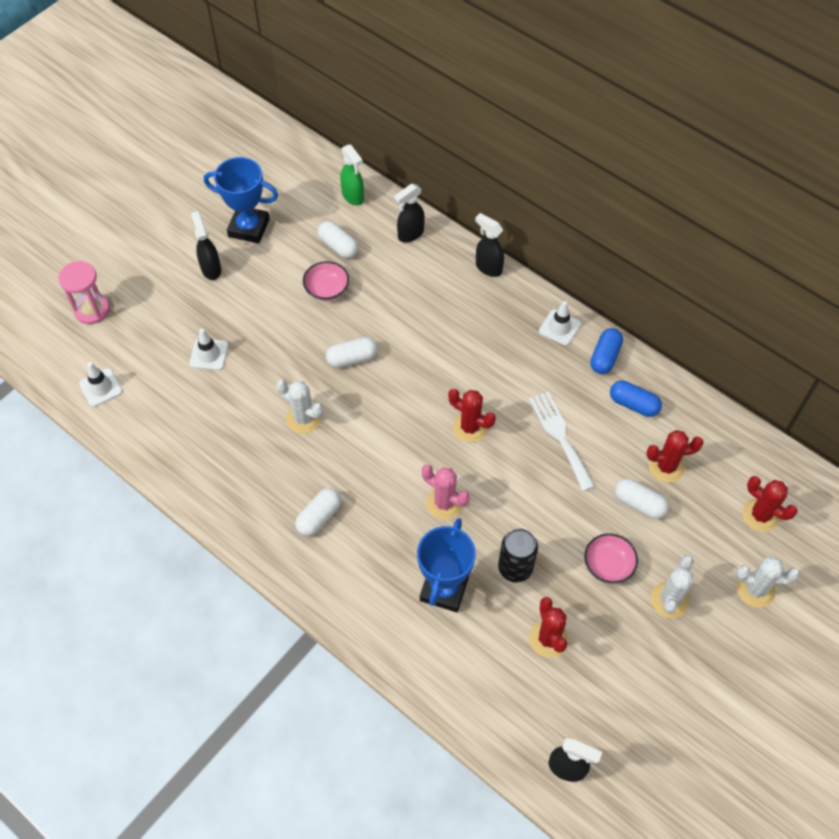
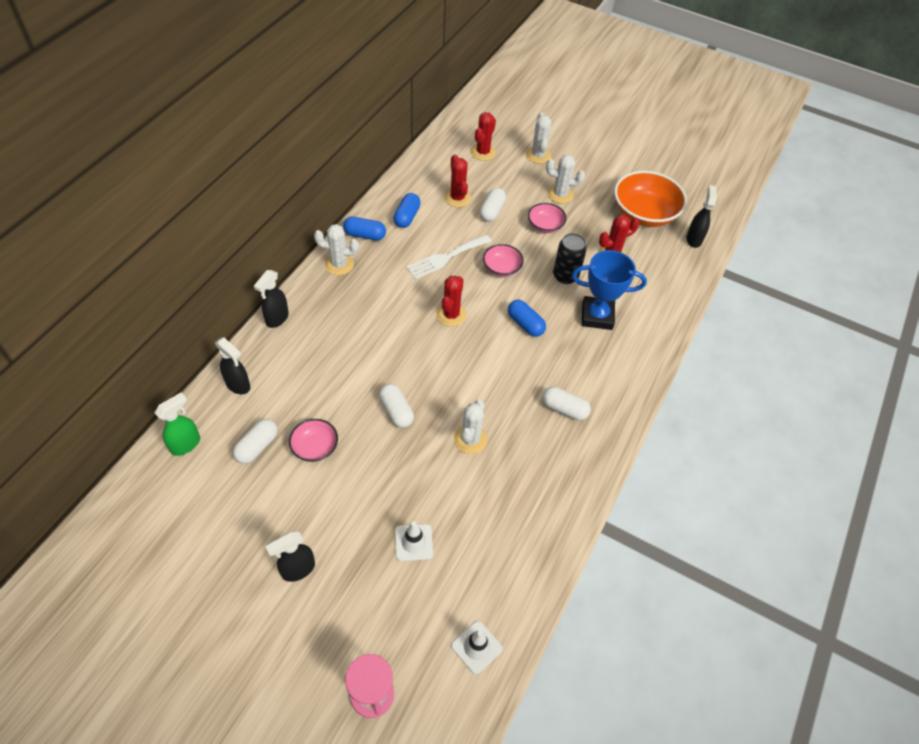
camera: 105 degrees left, 5 degrees down
(249, 228) = (234, 542): blue trophy -> none
(444, 503) = (525, 324): pink cactus -> blue capsule
(536, 495) = (501, 268): none -> pink bowl
(559, 327) = (339, 264): white traffic cone -> white cactus
(625, 710) = (644, 213): none -> orange bowl

